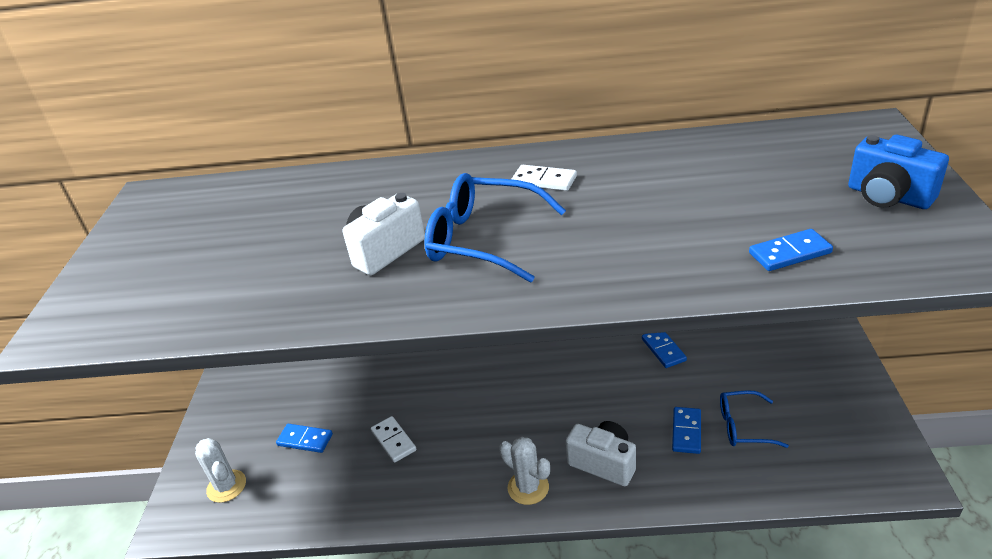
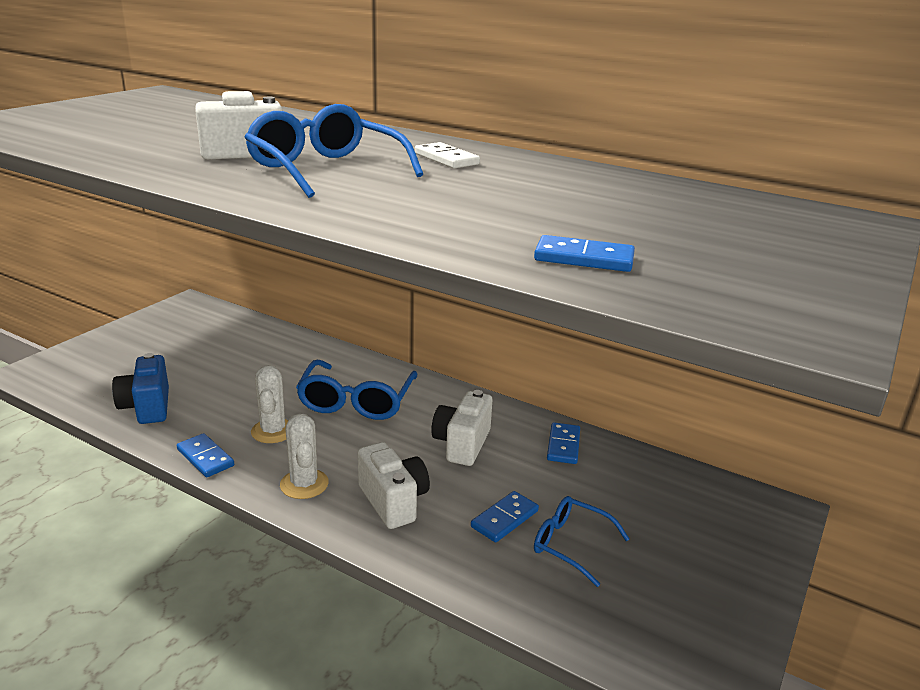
camera: 25 degrees right, 10 degrees down
(226, 486) = (94, 368): white cactus -> white cactus (273, 431)
(305, 440) = (183, 366): blue domino -> blue domino (205, 458)
(393, 441) = (243, 398): white domino -> none
(485, 394) = (356, 402): none -> blue glasses
(598, 388) = (462, 444): none -> white camera
(888, 197) = (781, 263): blue camera -> blue camera (147, 407)

